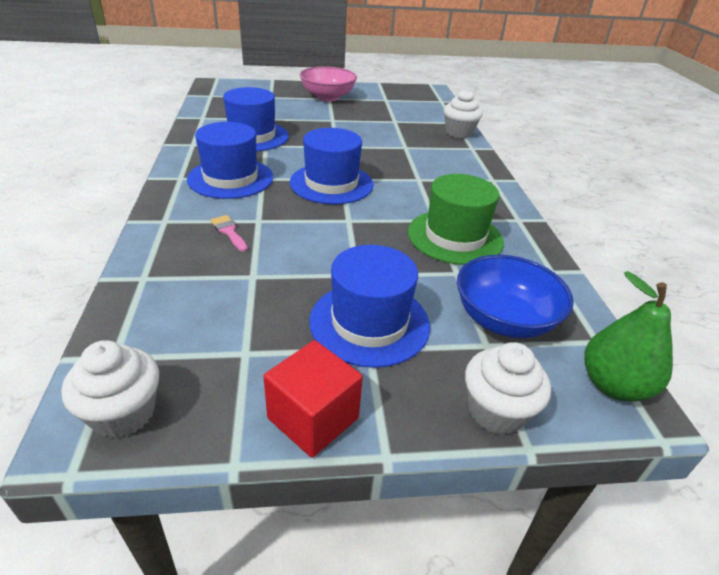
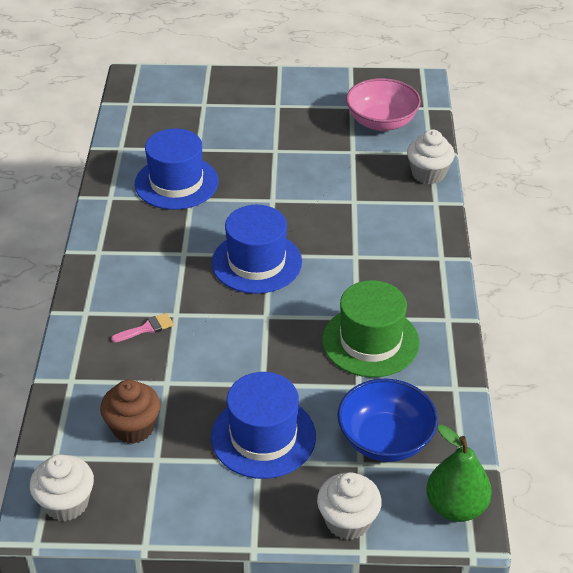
camera: 10 degrees right, 5 degrees up
(216, 320) = (133, 427): none -> brown cupcake
(229, 232) = (146, 328): pink brush -> pink brush turned 90 degrees clockwise
(230, 178) = (150, 253): blue hat -> none
(313, 418) = (204, 517): red cube -> none
(328, 97) = (276, 103): pink bowl -> pink bowl (381, 122)

